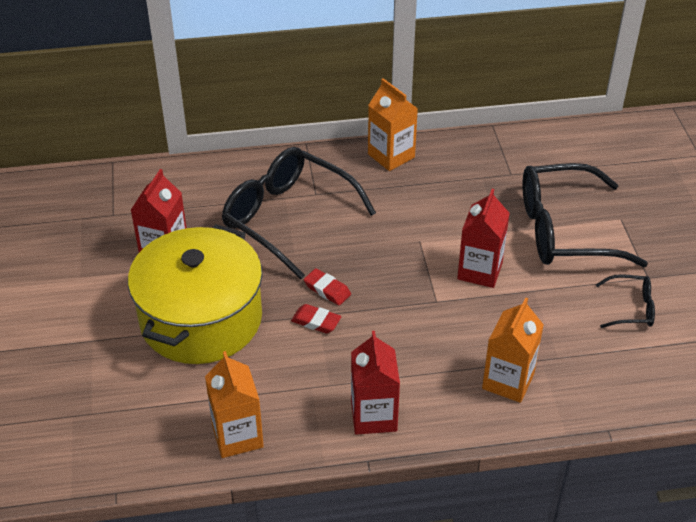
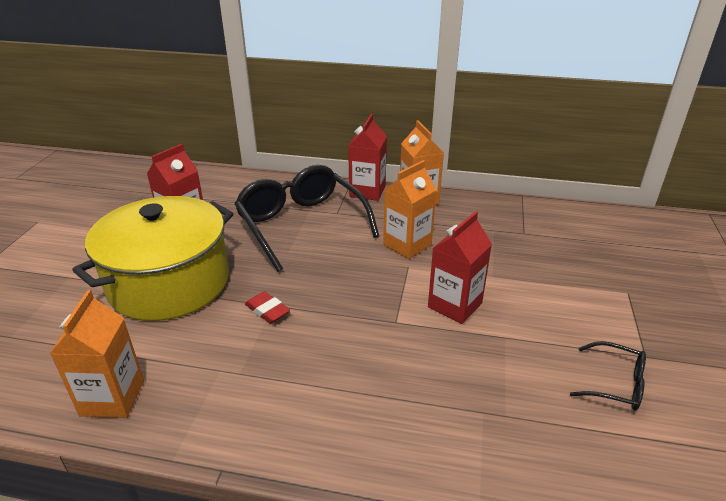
camera: 20 degrees right, 10 degrees down
(327, 290) = (296, 286): red eraser -> none
(373, 416) = (261, 419): red carton -> red carton (367, 191)
(508, 381) = (433, 425): orange carton -> orange carton (407, 245)
(565, 230) = (561, 289): black glasses -> none

